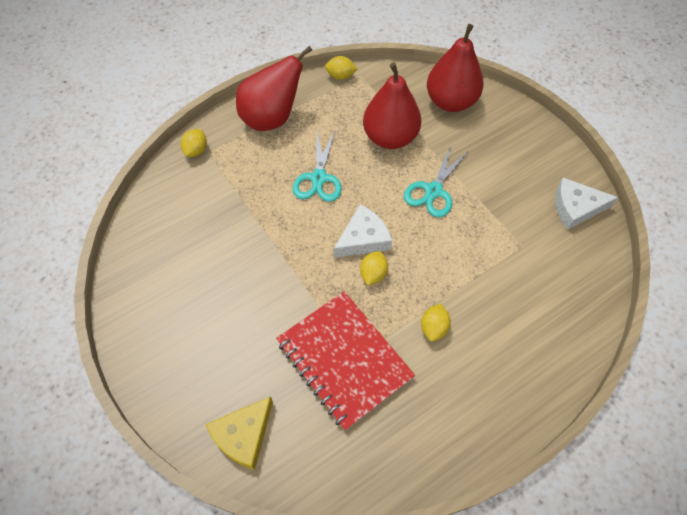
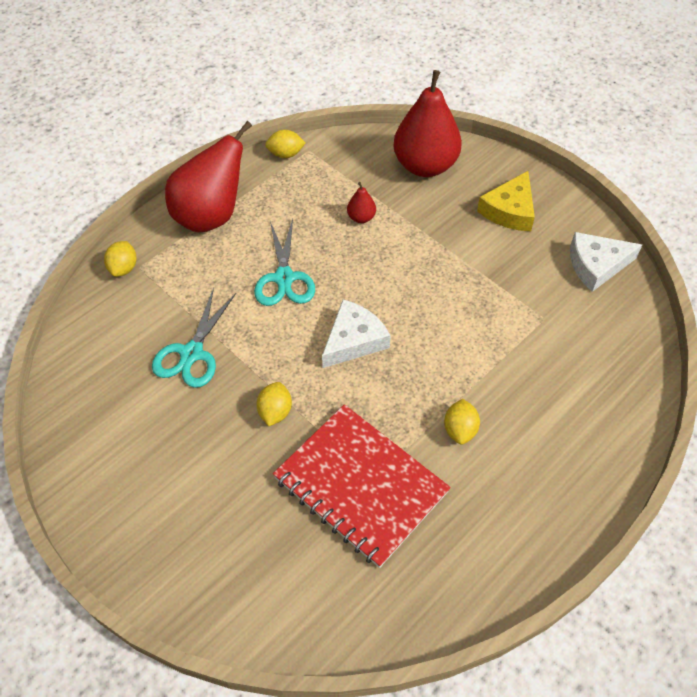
camera: 10 degrees left, 5 degrees down
(243, 435) = (255, 597): yellow cheese -> yellow cheese (509, 210)
(373, 274) = (374, 379): yellow lemon -> yellow lemon (275, 412)
(390, 137) = (361, 217): red pear -> red pear, size x0.42
(433, 191) = (426, 272): turquoise scissors -> turquoise scissors (192, 353)

